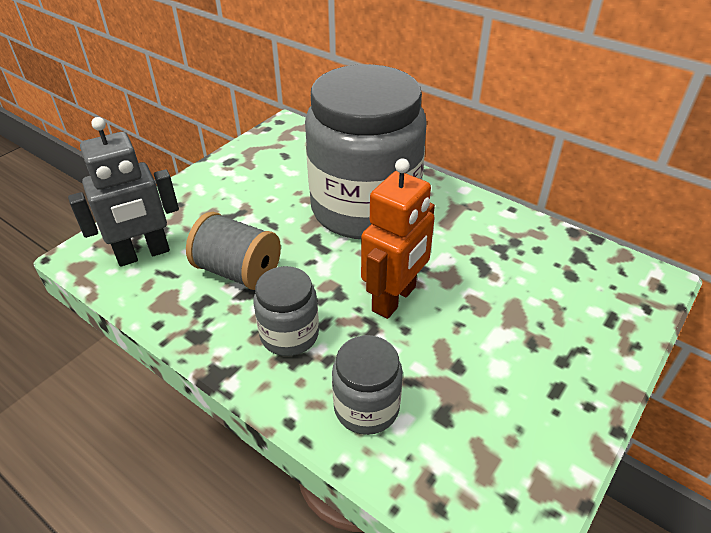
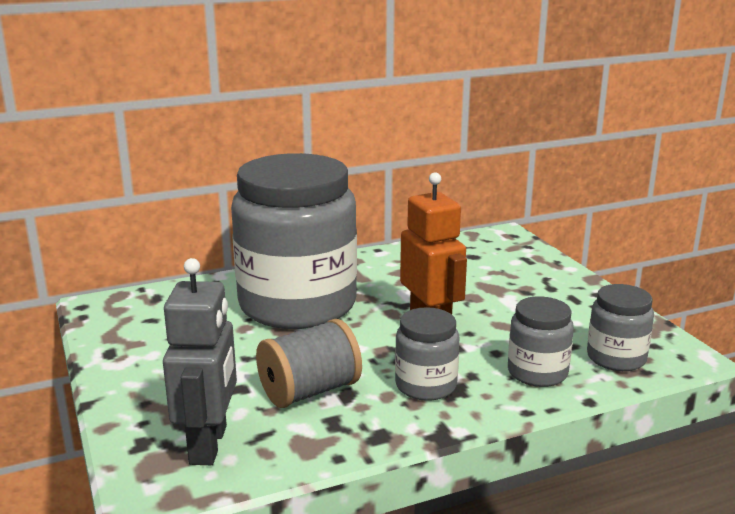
camera: 60 degrees left, 20 degrees down
(448, 469) = (616, 358): none -> grey jar

